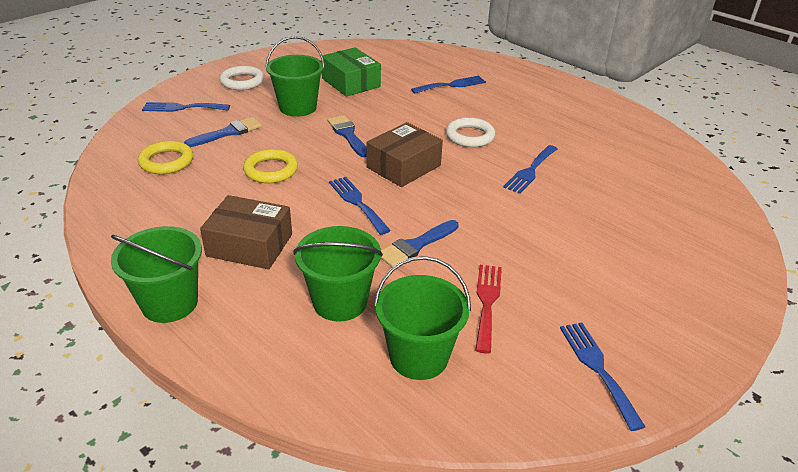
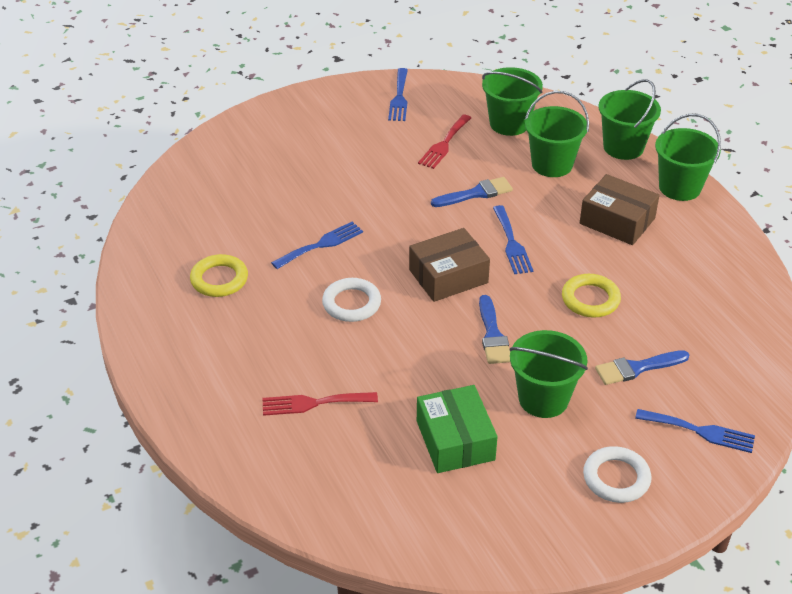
camera: 160 degrees left, 5 degrees up
(166, 161) = (705, 335): yellow ring -> yellow ring (219, 279)
(246, 352) = (623, 147): none -> green bucket
(452, 85) = (313, 403): blue fork -> red fork

